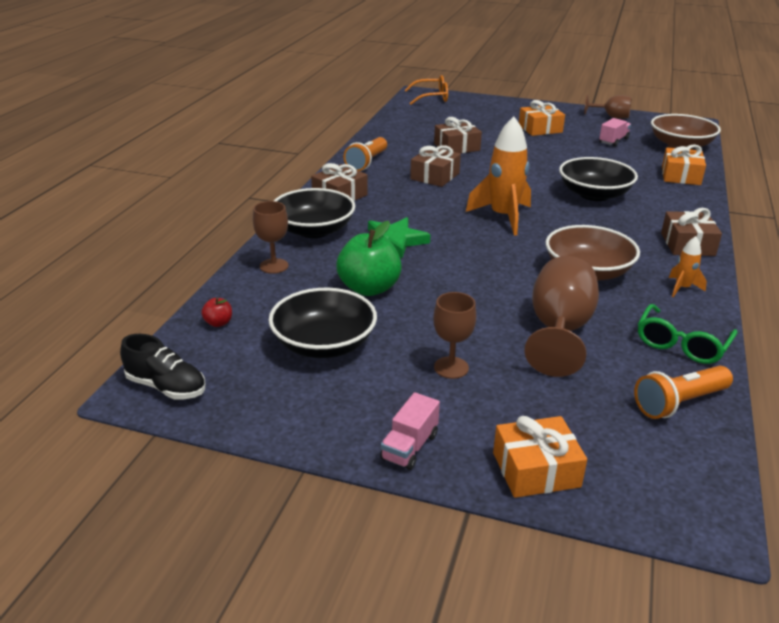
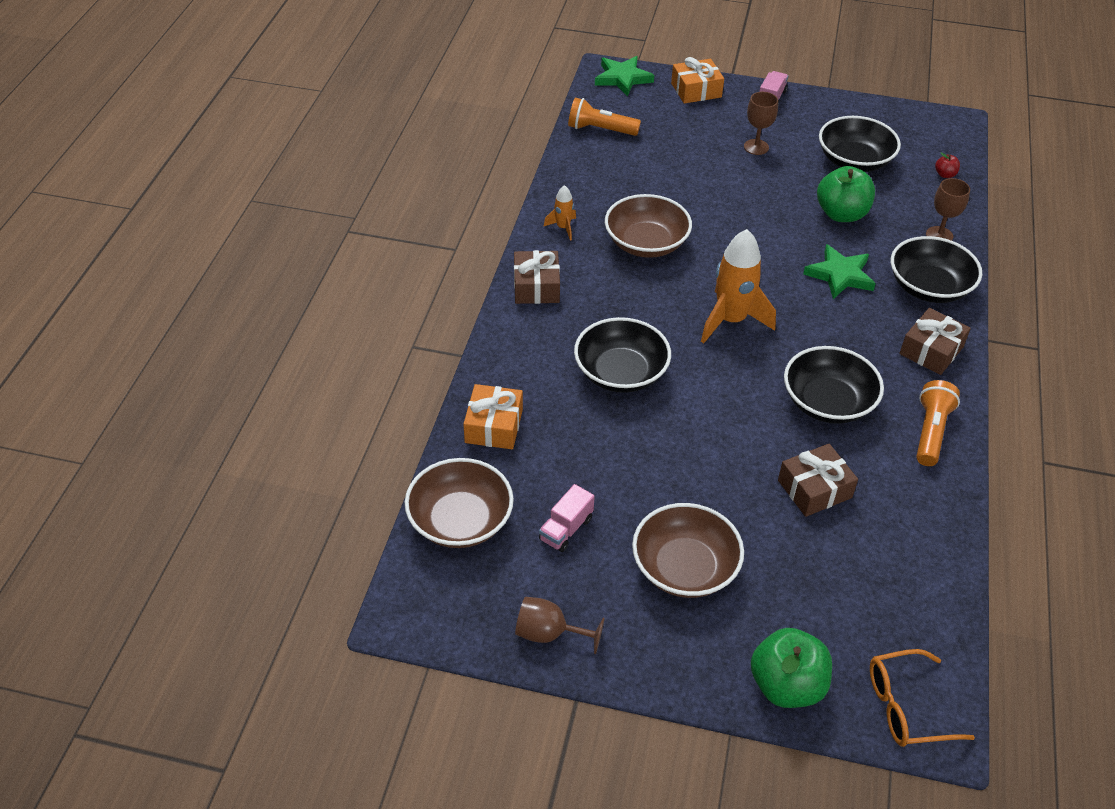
camera: 175 degrees right, 15 degrees up
(166, 387) = (943, 126): black shoe -> none
(435, 176) = (828, 402): brown gift -> black bowl
(488, 103) = (786, 685): none -> green apple
(540, 129) = (684, 567): orange gift -> brown bowl
(559, 330) = (677, 180): brown goblet -> none
(671, 503) = (622, 78): none -> green star
(679, 403) = (600, 130): orange flashlight -> orange flashlight turned 135 degrees counterclockwise
(681, 344) = (583, 172): green glasses -> none

